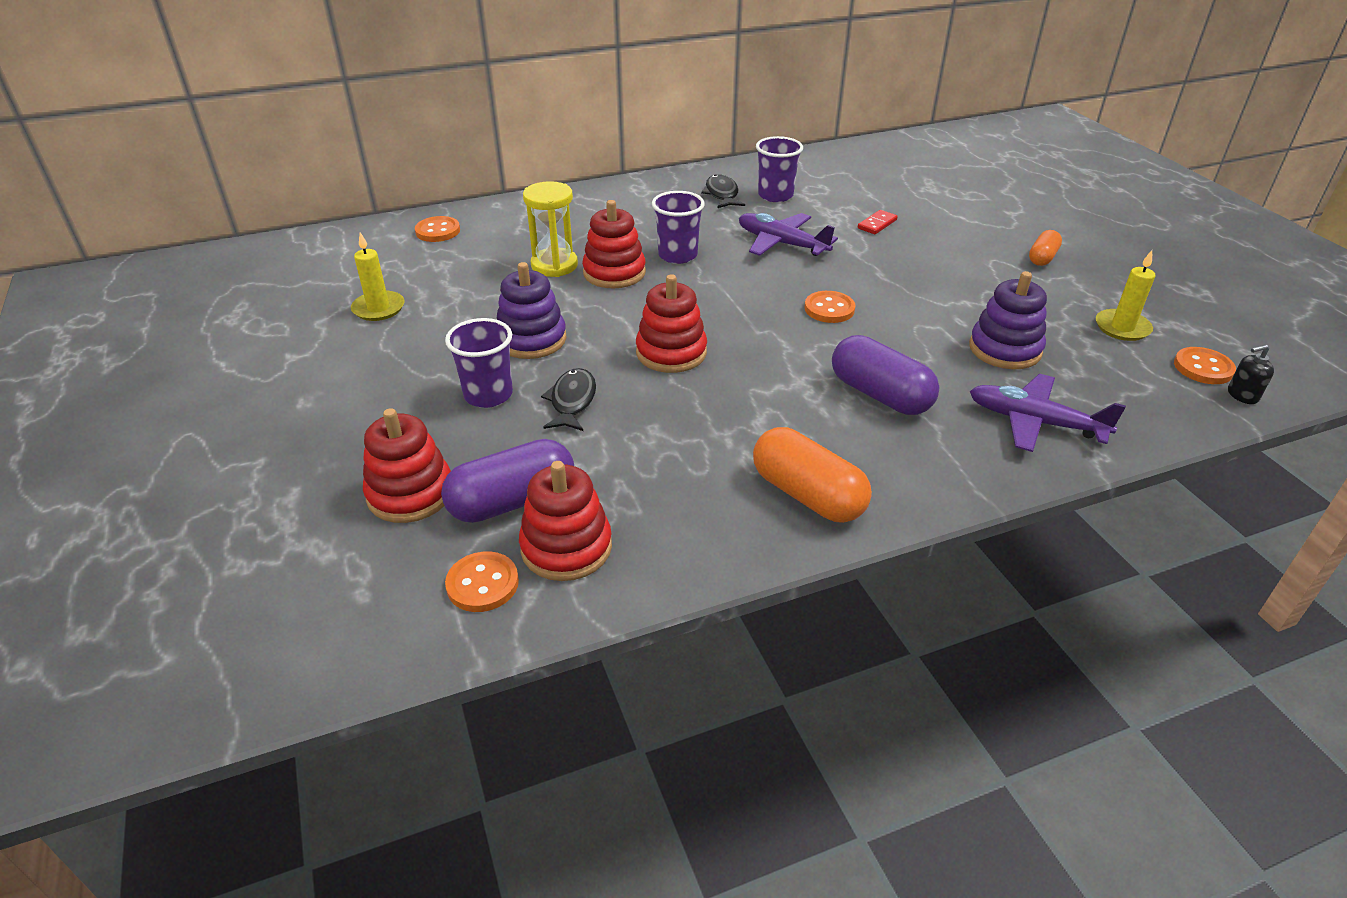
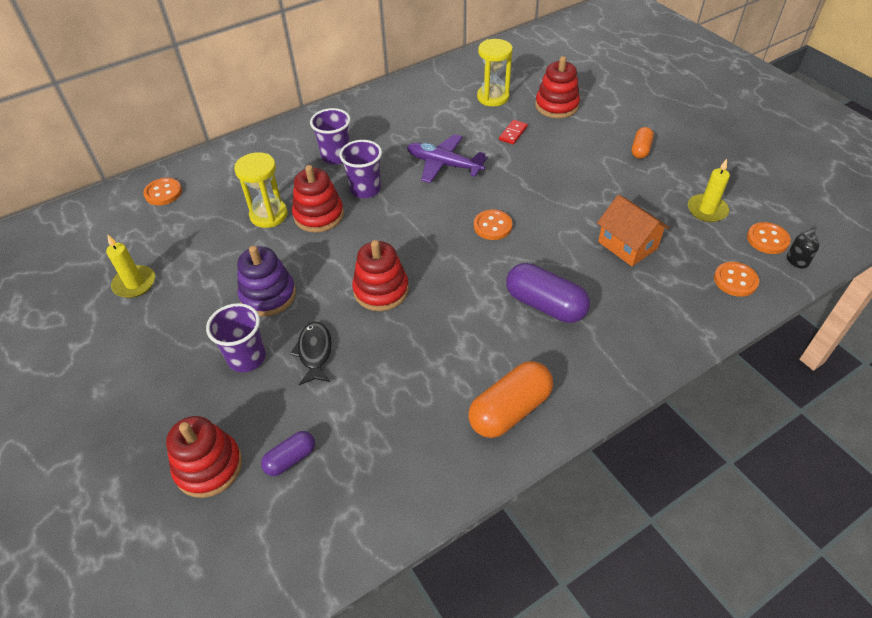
camera: 10 degrees left, 10 degrees up
(482, 584) = (286, 541): orange button -> orange button (735, 280)
(512, 501) = (290, 459): purple capsule -> purple capsule, size x0.56
(566, 547) = (342, 494): red stacking toy -> red stacking toy (556, 106)
(722, 194) = (387, 119): black fish -> none
(775, 195) = (429, 114): purple cup -> purple cup (336, 156)
(807, 495) = (510, 410): orange capsule -> orange capsule turned 75 degrees counterclockwise
(859, 188) = (493, 97): none -> yellow hourglass
(1005, 349) = (627, 245): purple stacking toy -> orange house
(1034, 422) = (659, 311): purple plane -> none

